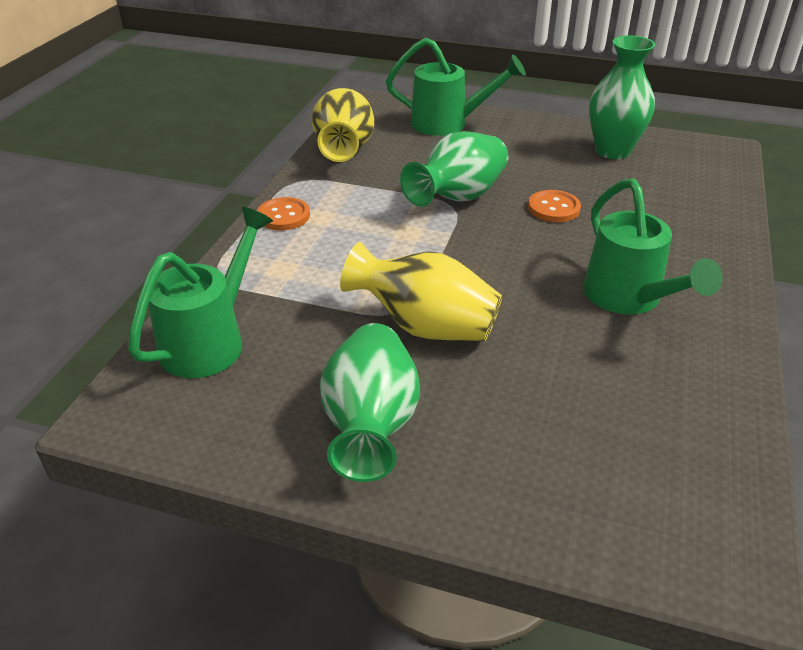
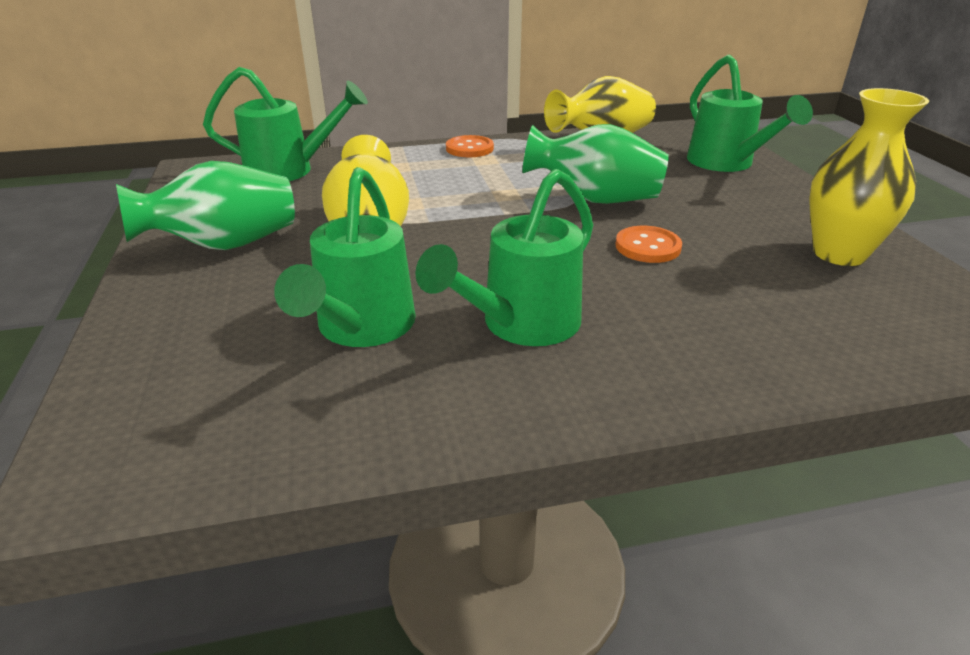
camera: 60 degrees right, 5 degrees down
(590, 374) = (361, 328): none -> green watering can
(612, 151) = (839, 254): green vase -> yellow vase

